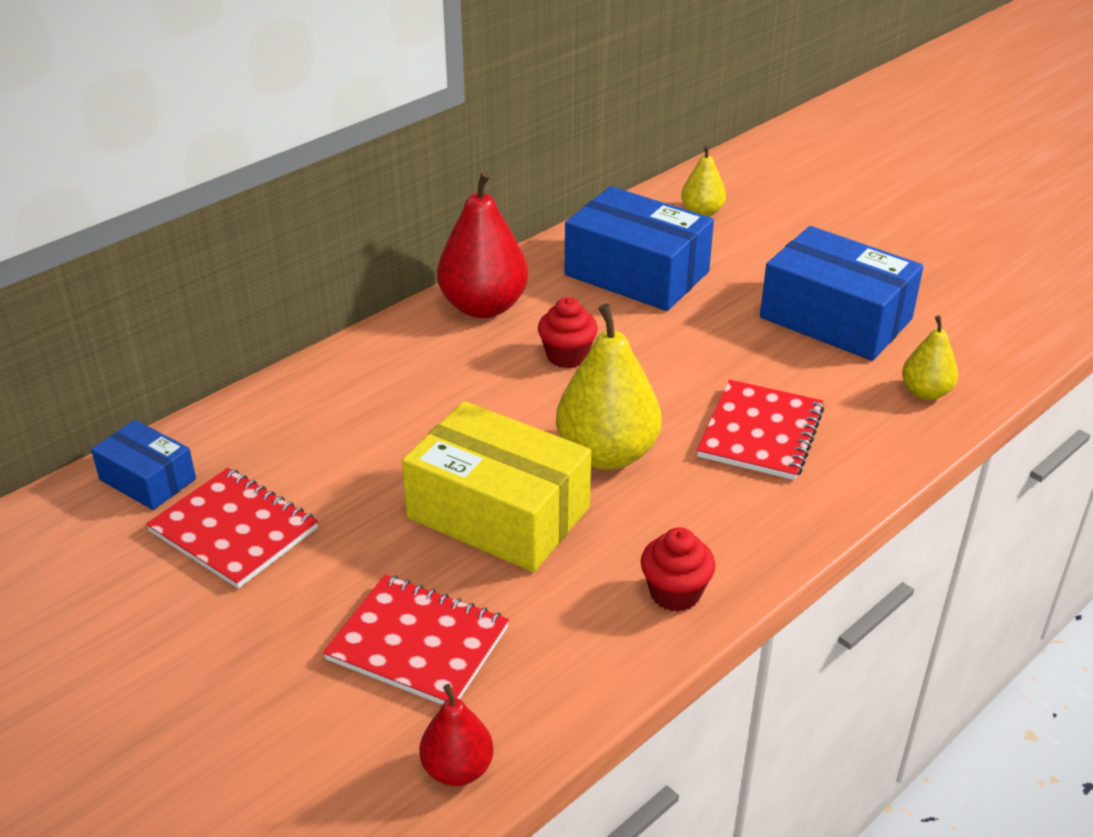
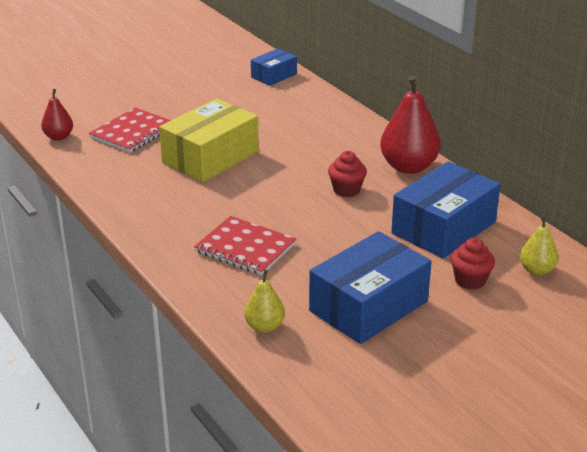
camera: 100 degrees right, 5 degrees down
(234, 530) = (228, 94): red notebook -> none
(607, 454) = (245, 193): yellow pear -> none
(675, 593) = (127, 199): red cupcake -> red cupcake (470, 280)

